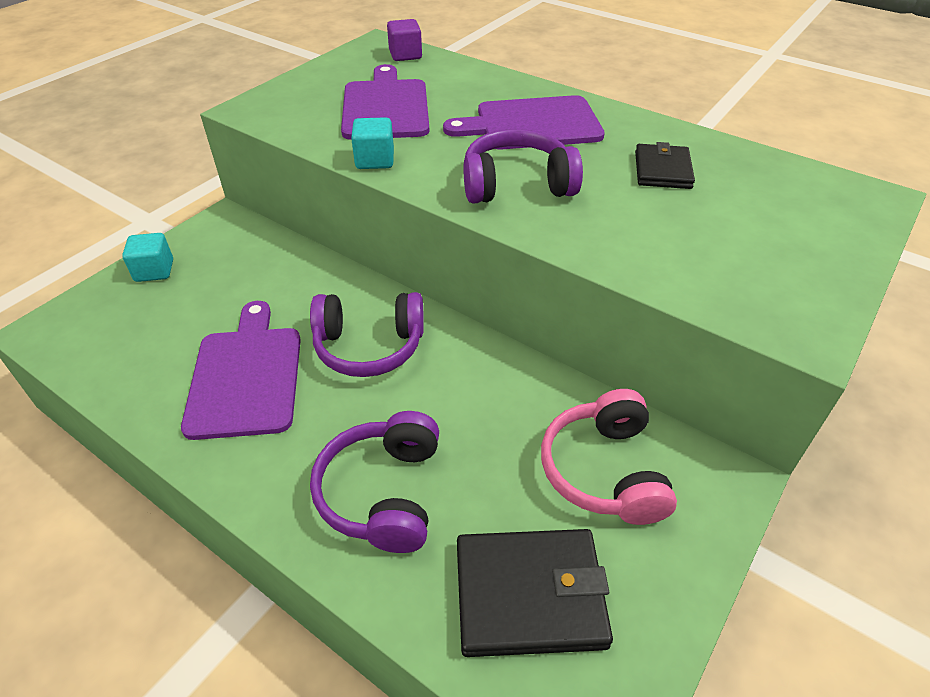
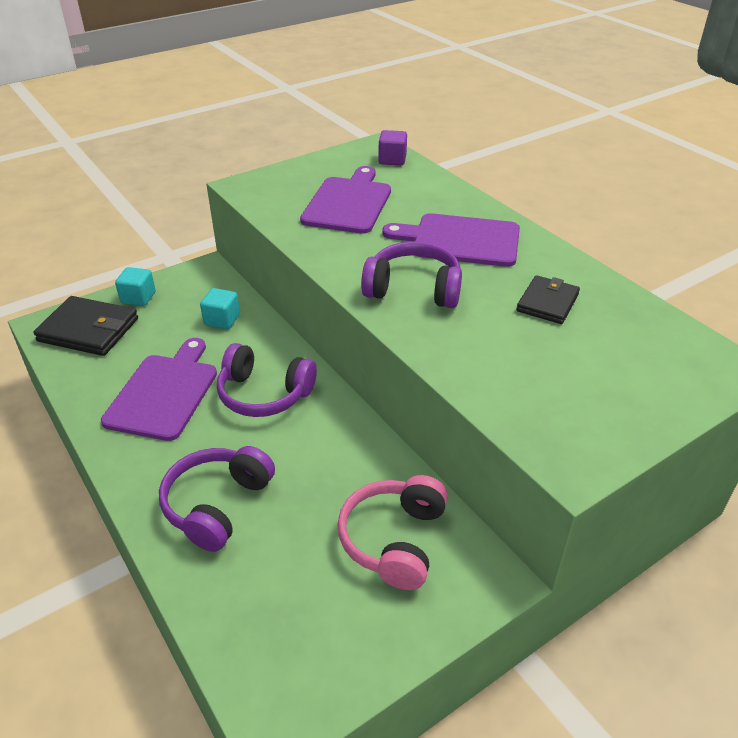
camera: 20 degrees right, 5 degrees down
(375, 160) = (313, 246): turquoise cube -> turquoise cube (222, 320)
(529, 595) = (283, 610): black wallet -> black wallet (88, 330)

